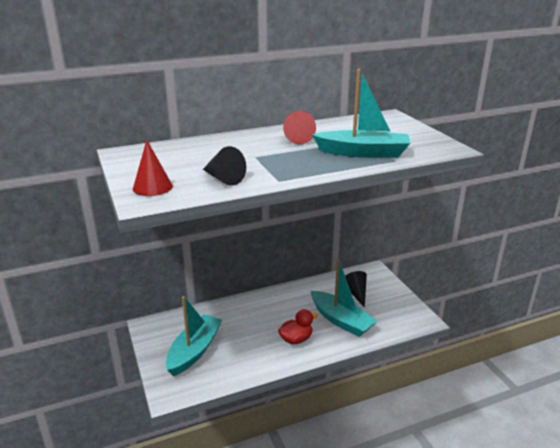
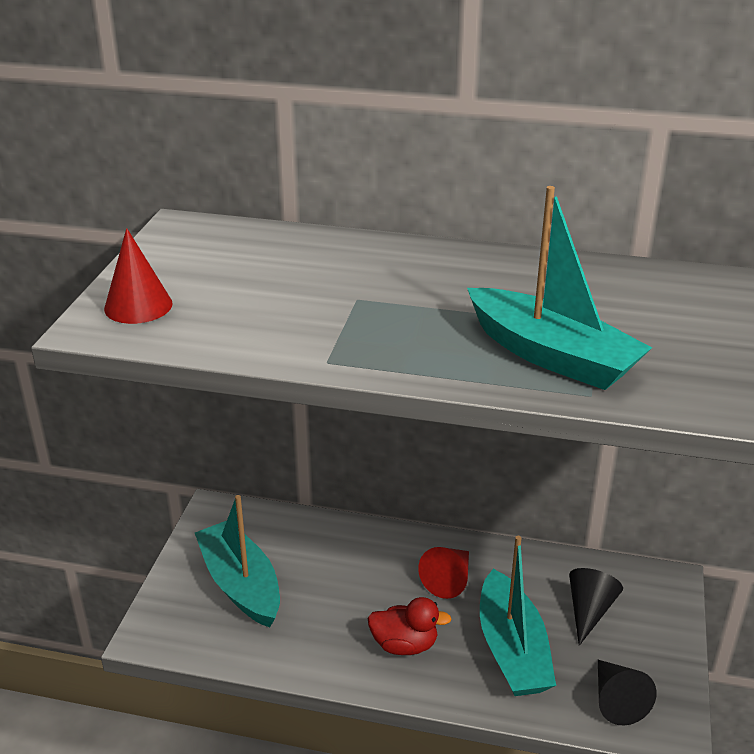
camera: 35 degrees right, 5 degrees up
(194, 351) = (241, 584): turquoise boat -> turquoise boat turned 90 degrees counterclockwise
(223, 178) = (251, 326): black cone -> black cone (616, 700)
(298, 138) = (478, 283): red cone -> red cone (449, 579)

